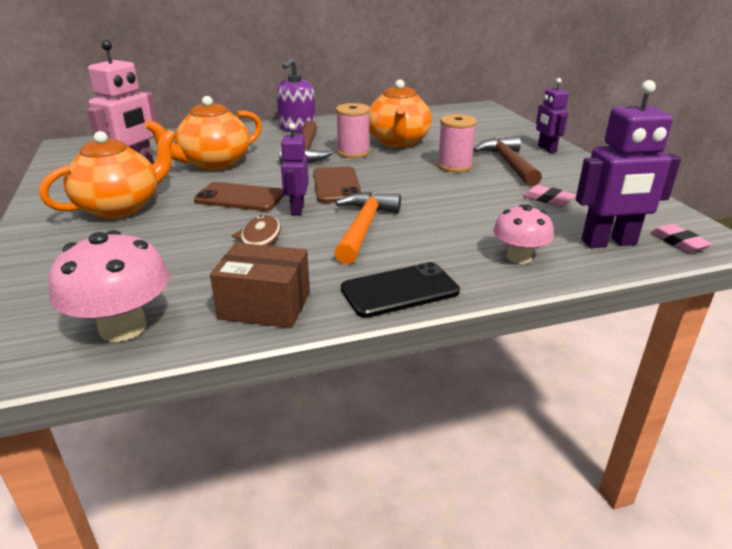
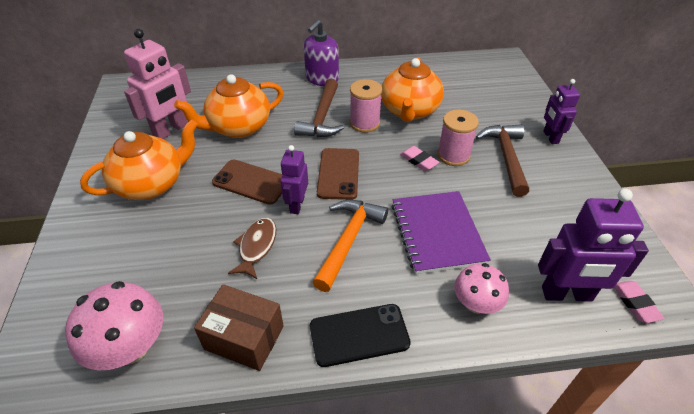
camera: 10 degrees right, 15 degrees up
(458, 215) = (437, 233): none -> purple notebook
(548, 199) = (528, 219): pink eraser -> pink eraser (419, 161)

